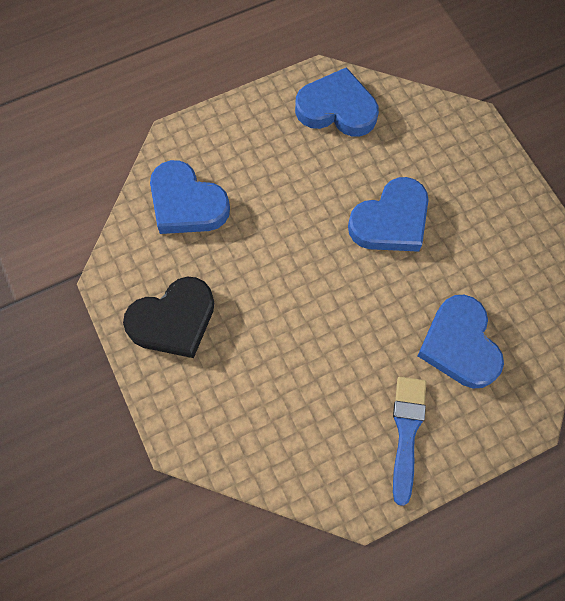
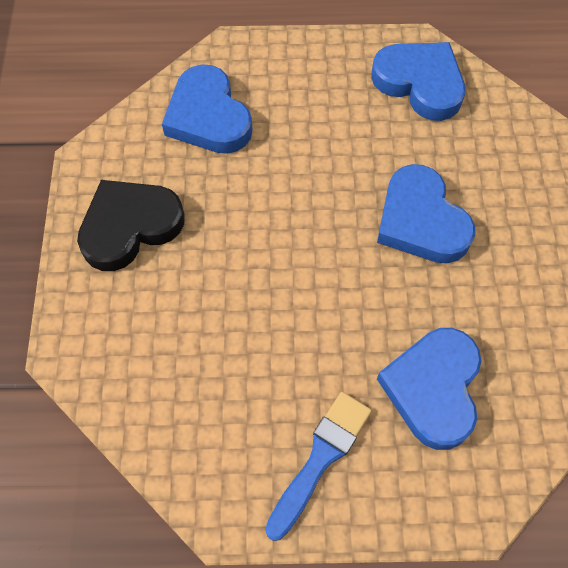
camera: 25 degrees right, 5 degrees down
(173, 320) = (130, 227): black heart -> black heart turned 150 degrees clockwise
(391, 221) = (421, 221): blue heart -> blue heart turned 75 degrees clockwise

